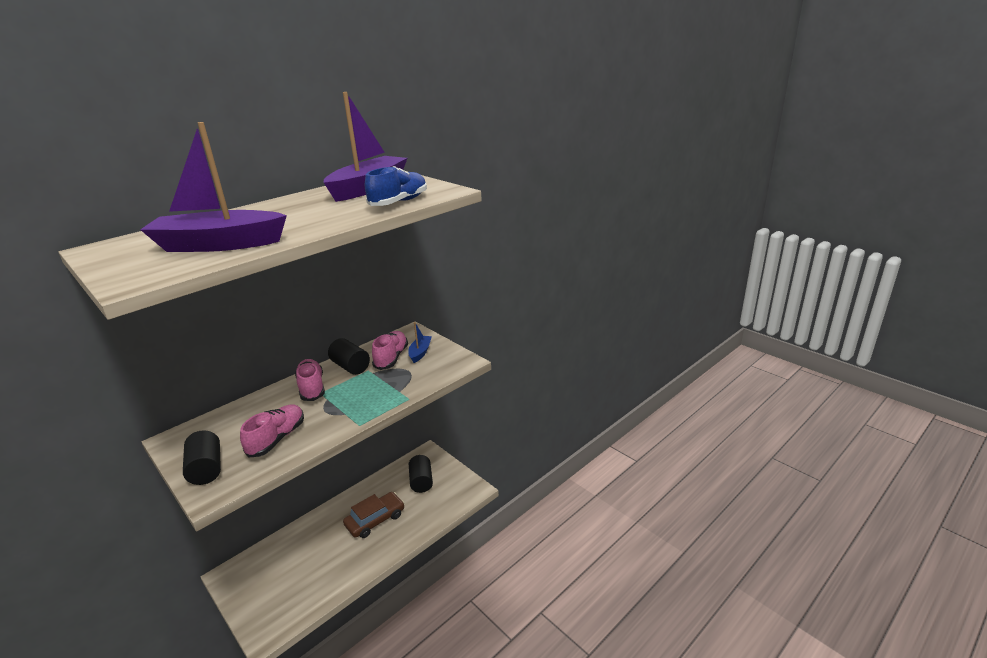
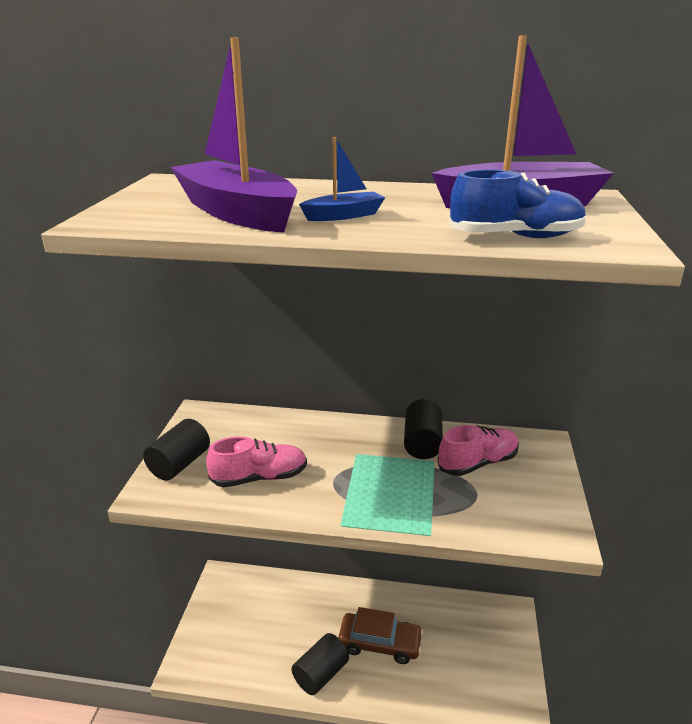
camera: 50 degrees right, 0 degrees up
(312, 388) = (356, 442): pink shoe -> none
(420, 353) = (520, 480): blue boat -> blue boat (344, 216)
(421, 481) = (470, 643): black cylinder -> black cylinder (321, 674)

